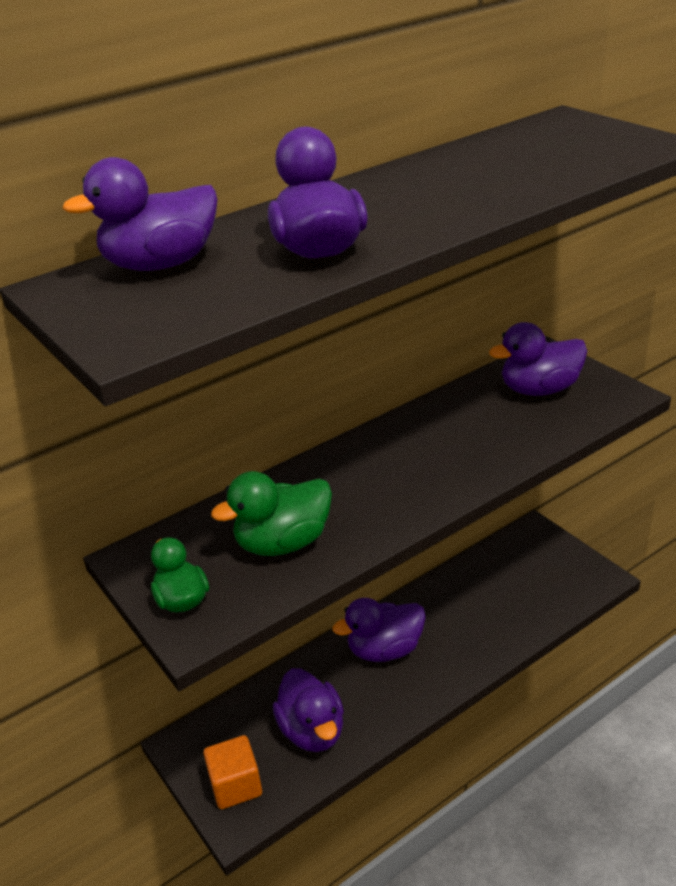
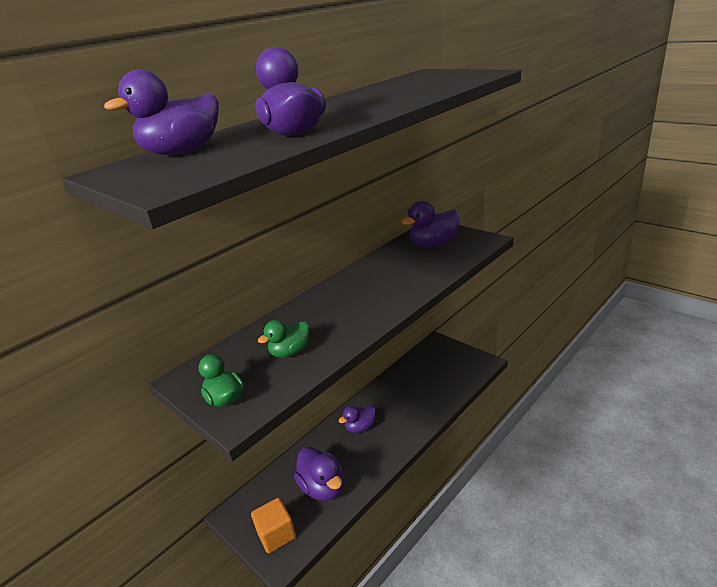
camera: 10 degrees left, 5 degrees down
(283, 543) = (290, 352): green duck -> green duck, size x0.65
(385, 649) = (360, 427): purple duck -> purple duck, size x0.65

